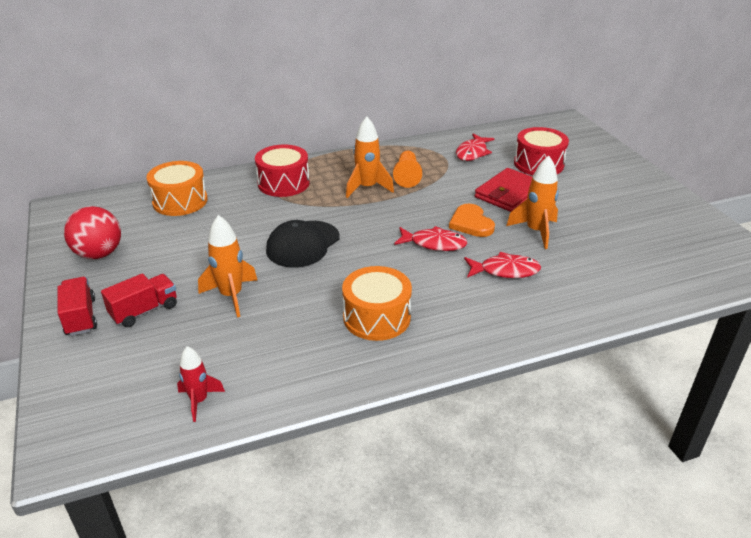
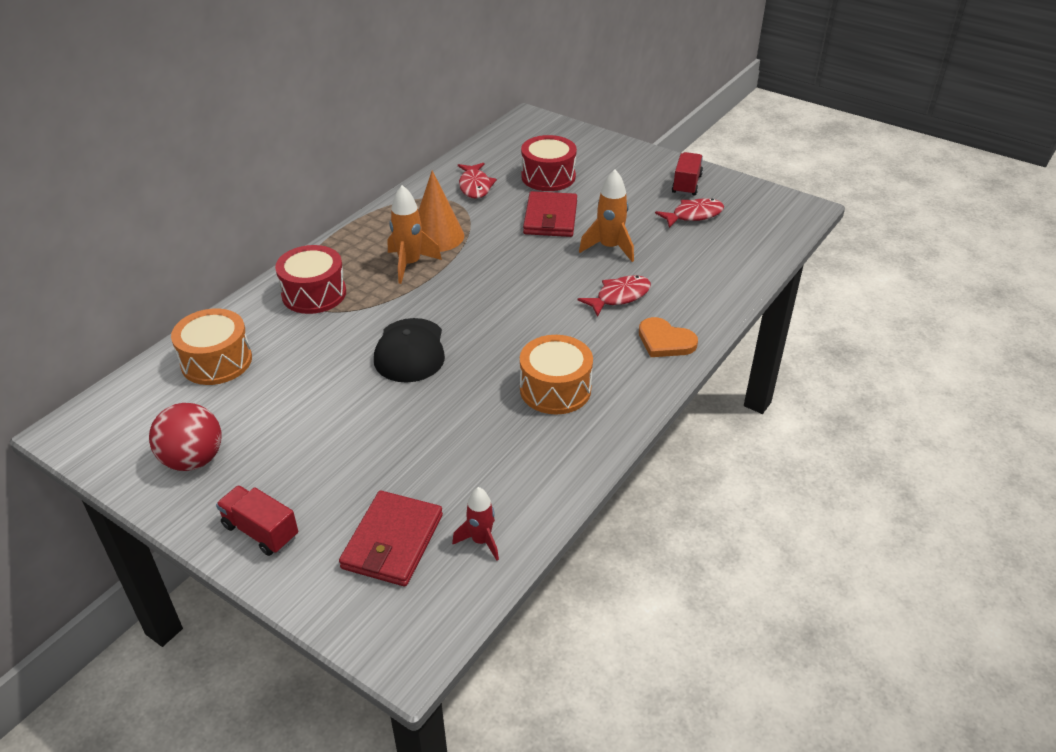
camera: 35 degrees left, 5 degrees up
(144, 311) = (324, 491): red truck -> red truck (686, 184)
(144, 368) = (392, 542): none -> red wallet
(231, 296) = (397, 434): orange rocket -> none
(407, 176) = (437, 236): orange pawn -> orange cone
(434, 244) = (534, 297): red fish -> red fish (693, 215)
(471, 223) = (546, 262): orange heart -> orange heart (665, 341)

